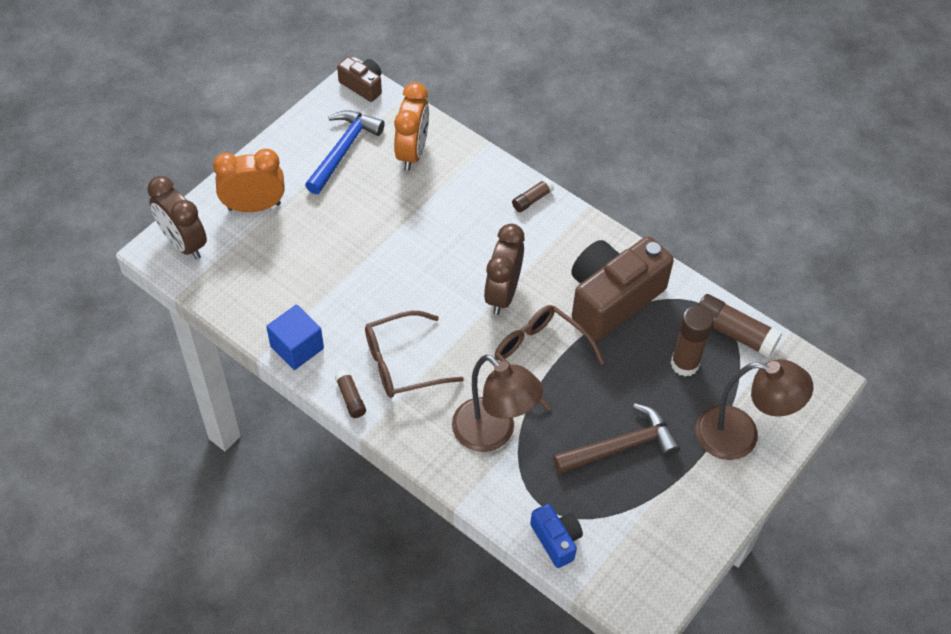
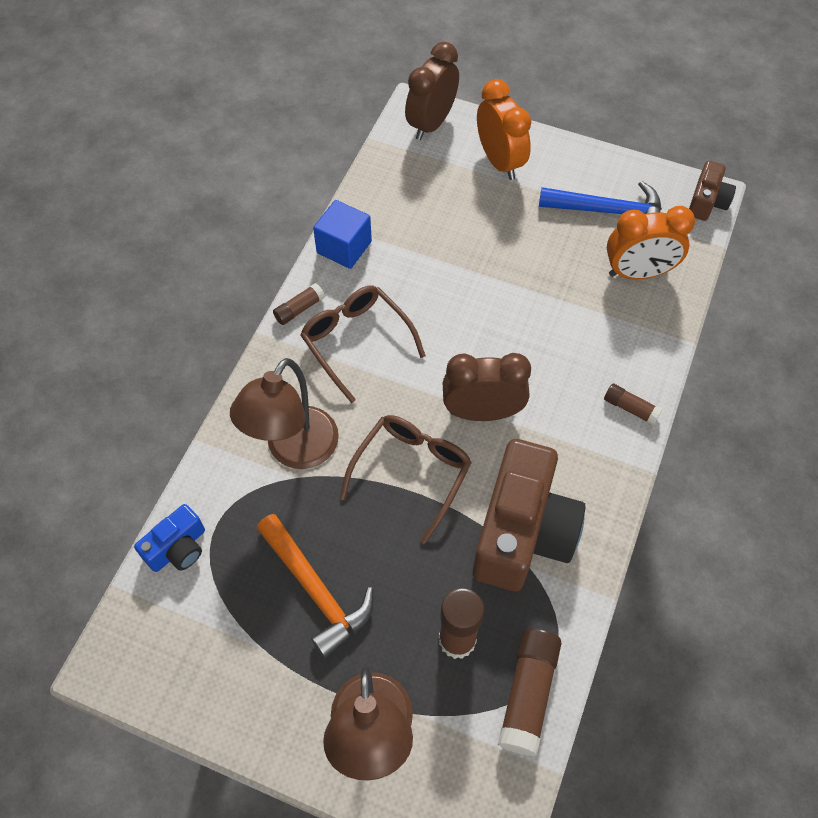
camera: 75 degrees right, 5 degrees up
(612, 298) = (522, 532): brown camera -> brown camera turned 75 degrees clockwise
(621, 446) = (316, 590): brown hammer -> orange hammer

